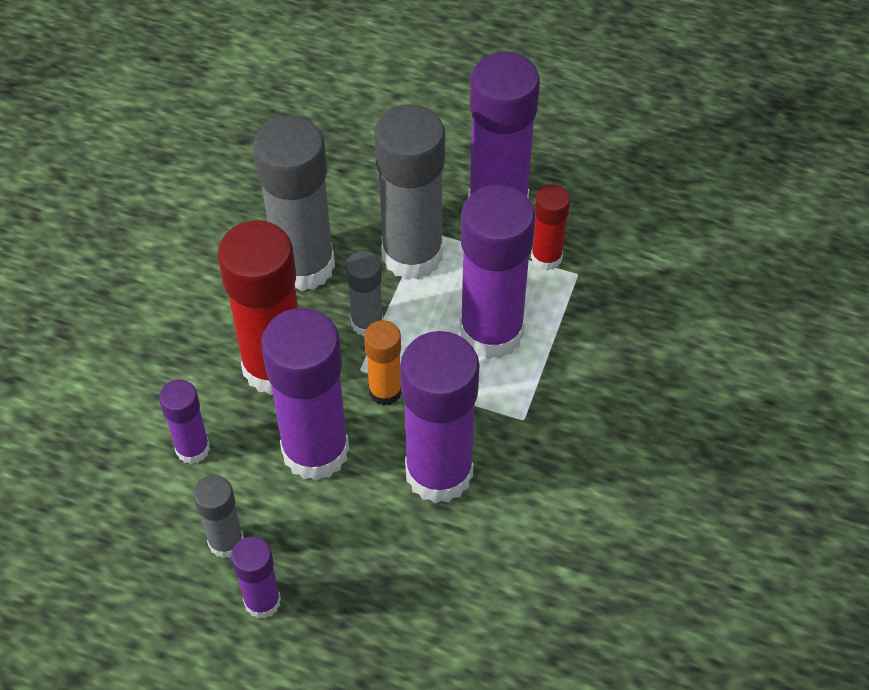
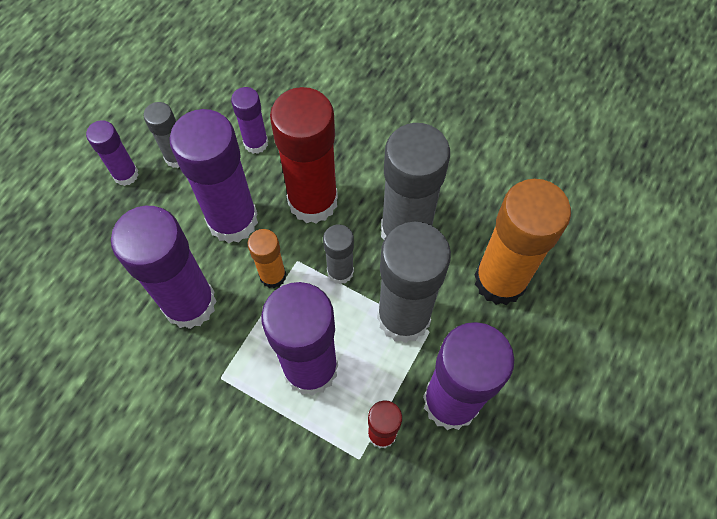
camera: 100 degrees right, 10 degrees up
(351, 174) = (500, 280): none -> orange glue stick

